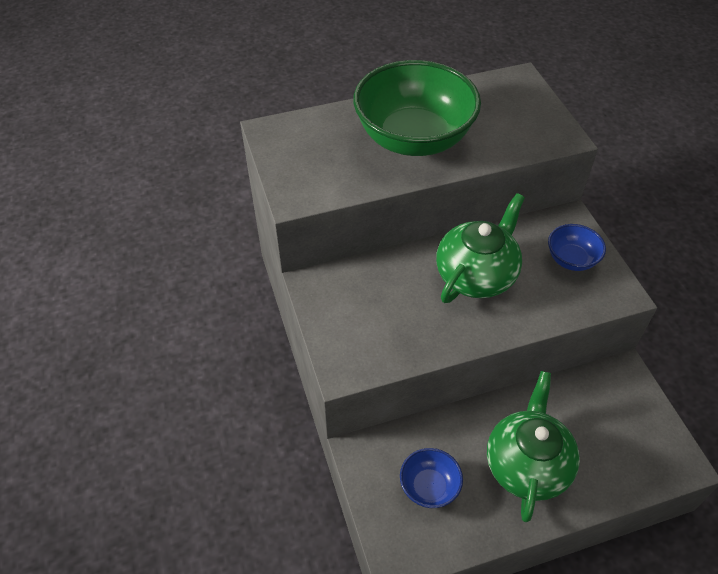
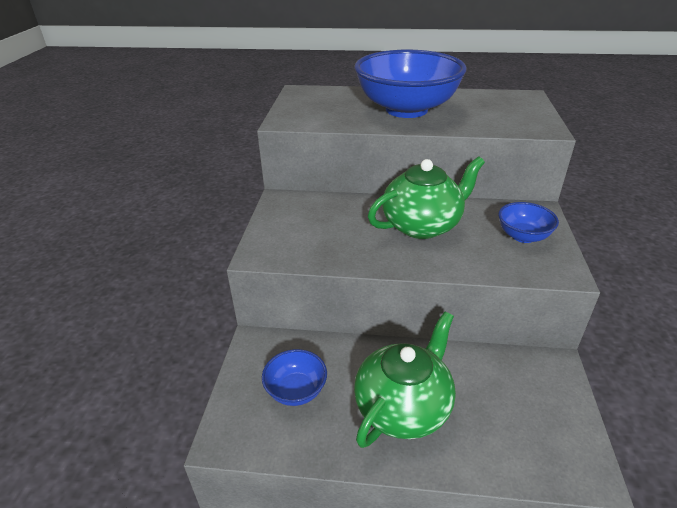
camera: 25 degrees right, 15 degrees down
(413, 139) = (406, 110): green bowl -> blue bowl

